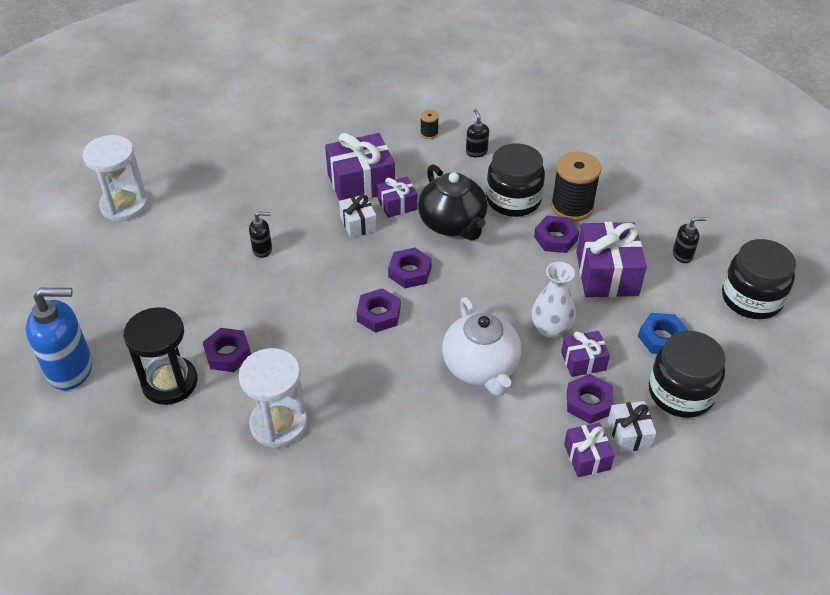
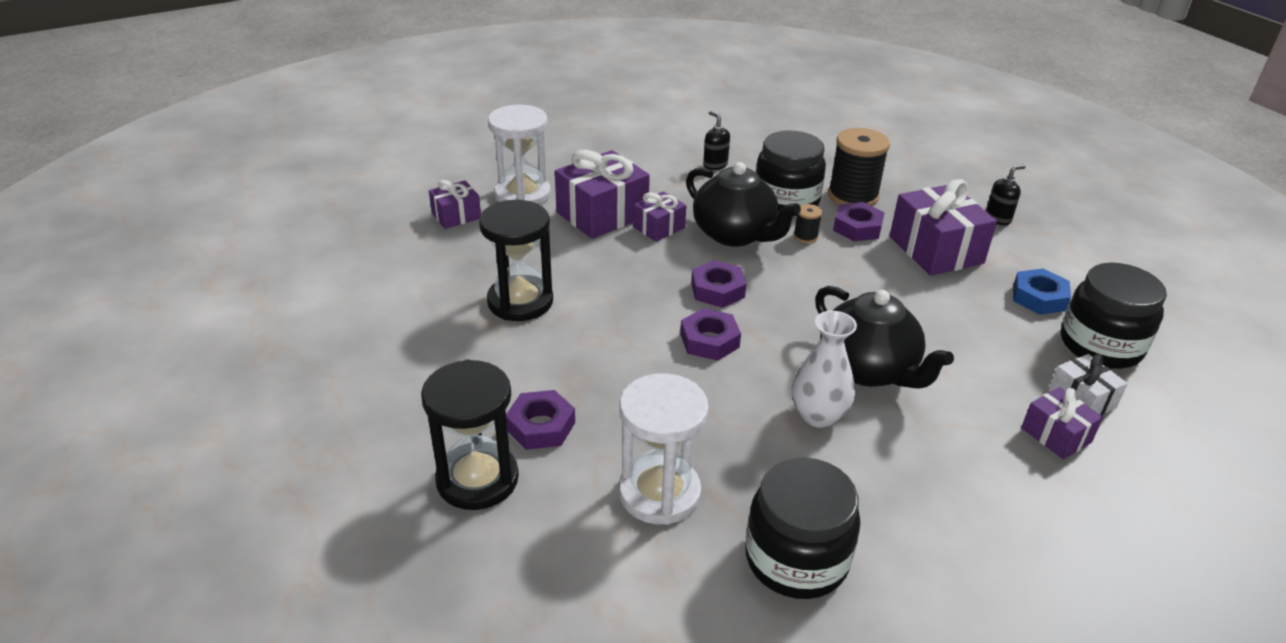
camera: 20 degrees left, 10 degrees down
(71, 369) = (318, 497): blue soap dispenser -> none
(124, 205) = (305, 289): white hourglass -> white hourglass (522, 195)
(262, 249) = (520, 301): black soap dispenser -> black hourglass
(358, 224) = (624, 254): white gift -> none
(429, 133) = (651, 156): black spool -> black spool (805, 236)
(481, 367) = (868, 369): white teapot -> black teapot
(551, 328) = (917, 313): white vase -> white vase (818, 415)
(583, 361) = (976, 338): purple gift -> purple gift (456, 216)
(588, 403) = (1014, 378): purple nut -> none
(751, 298) = (1095, 244): black jar -> black jar (796, 559)

